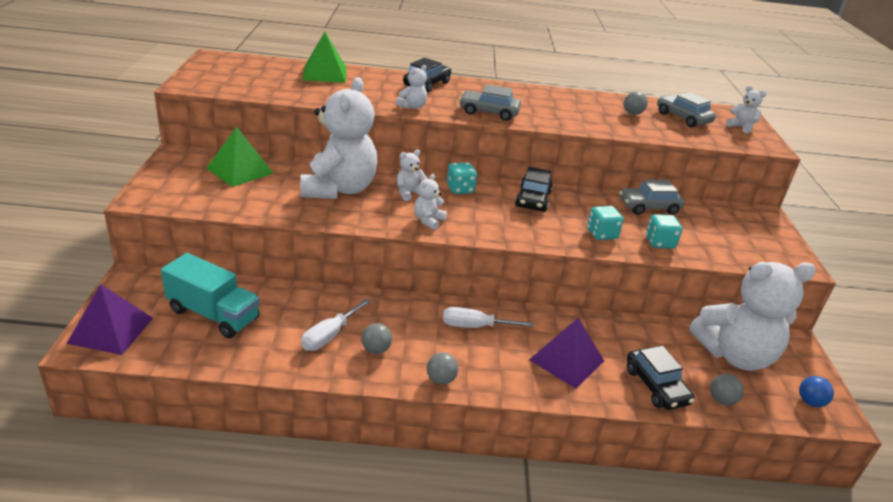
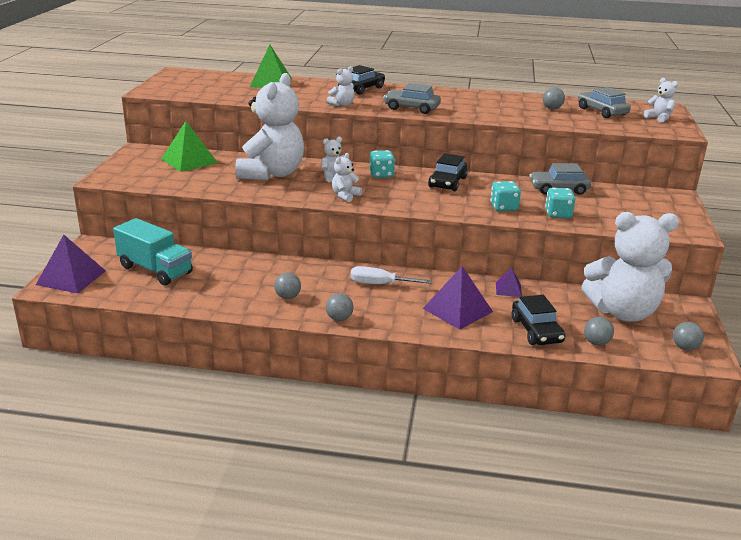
camera: 10 degrees right, 5 degrees down
(329, 336) = (250, 286): white screwdriver -> none
(612, 328) = (508, 289): none -> purple pyramid
(810, 402) = (685, 347): blue ball -> grey ball

